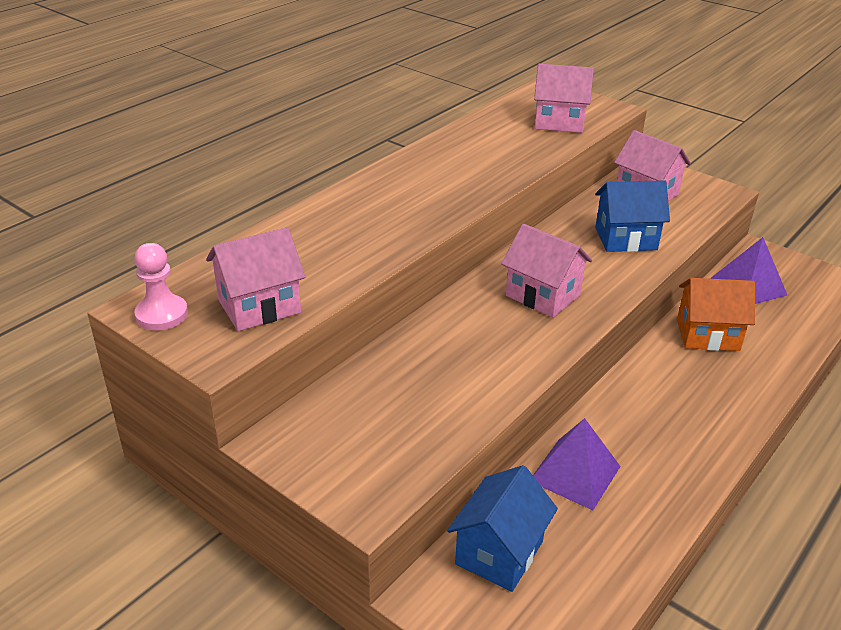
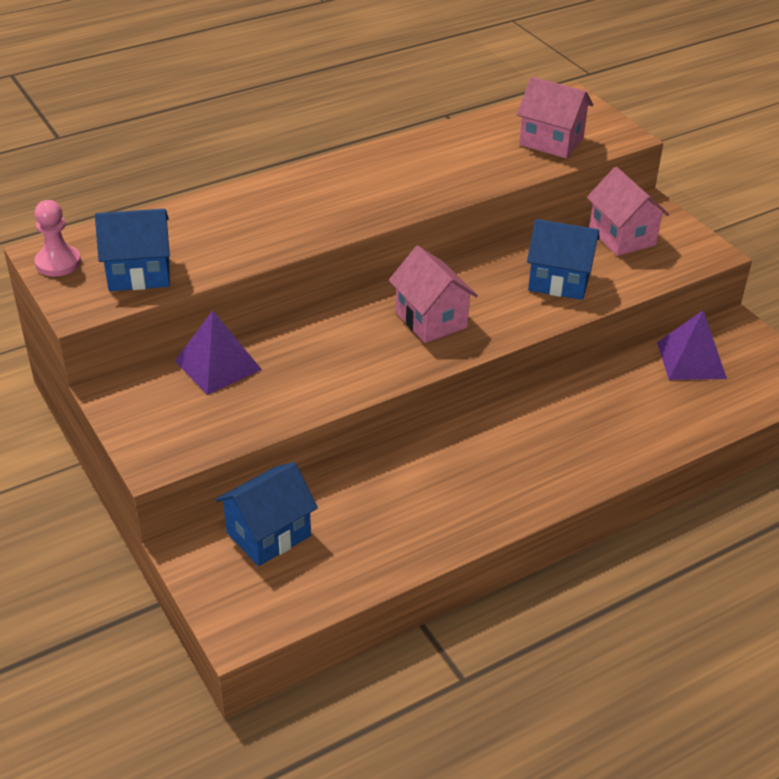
camera: 20 degrees right, 5 degrees up
(259, 306) = (139, 273): pink house -> blue house
(575, 473) = (378, 490): purple pyramid -> purple pyramid (218, 365)
(707, 335) = (605, 398): orange house -> none

